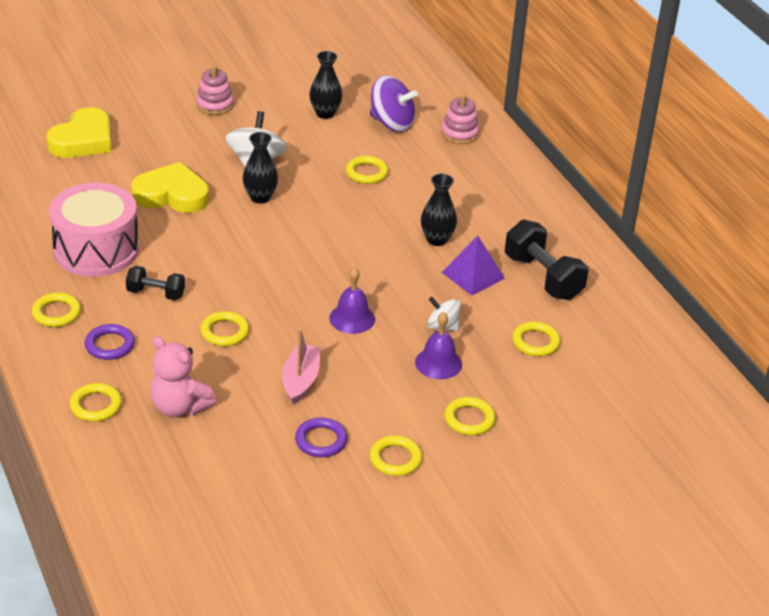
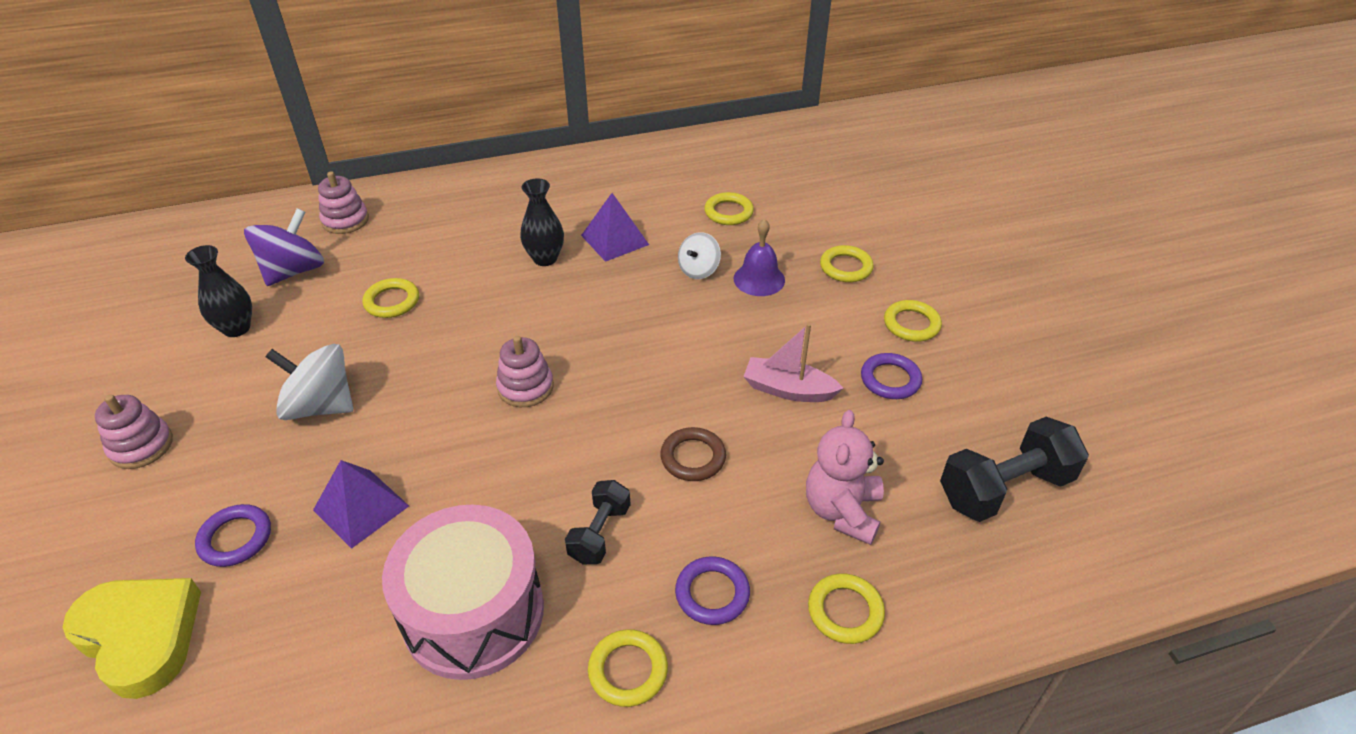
camera: 80 degrees left, 5 degrees up
(147, 155) = (235, 538): none -> purple ring
(172, 195) = (361, 508): yellow heart -> purple pyramid
(179, 407) = (842, 511): pink teddy bear -> pink teddy bear turned 150 degrees clockwise
(224, 332) = (693, 457): yellow ring -> brown ring
(260, 197) = (406, 406): black vase -> none
(285, 247) = (525, 387): none -> pink stacking toy
(352, 318) = (678, 337): purple bell -> none
(543, 277) = (627, 195): black dumbbell -> black dumbbell (1004, 489)

